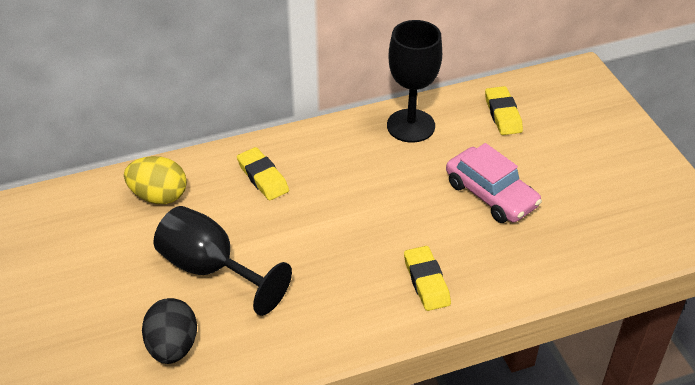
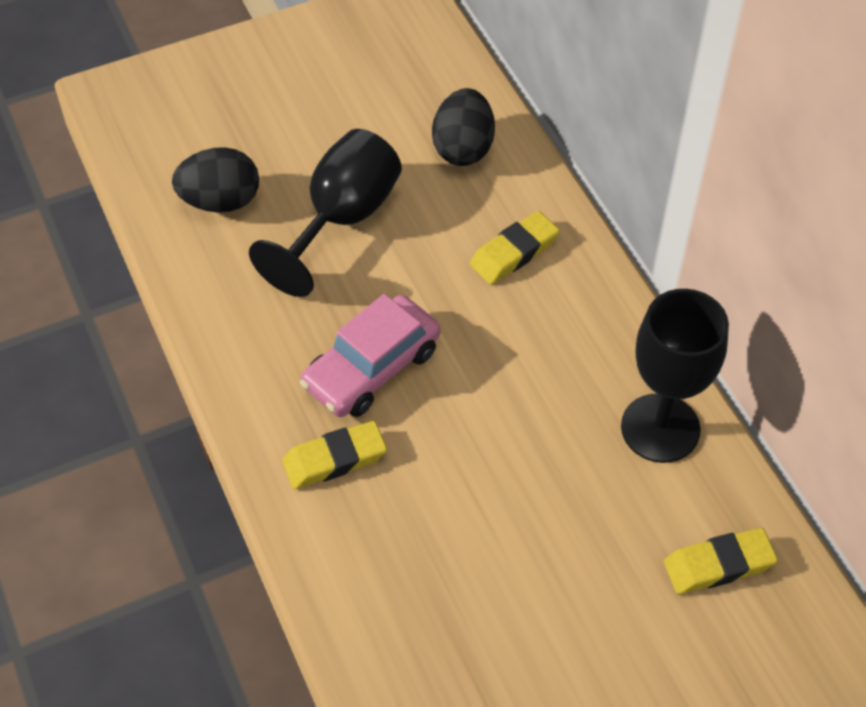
camera: 85 degrees right, 10 degrees up
(159, 196) = (463, 148): yellow egg -> black egg
(491, 194) = (519, 544): pink car -> pink car (372, 368)

